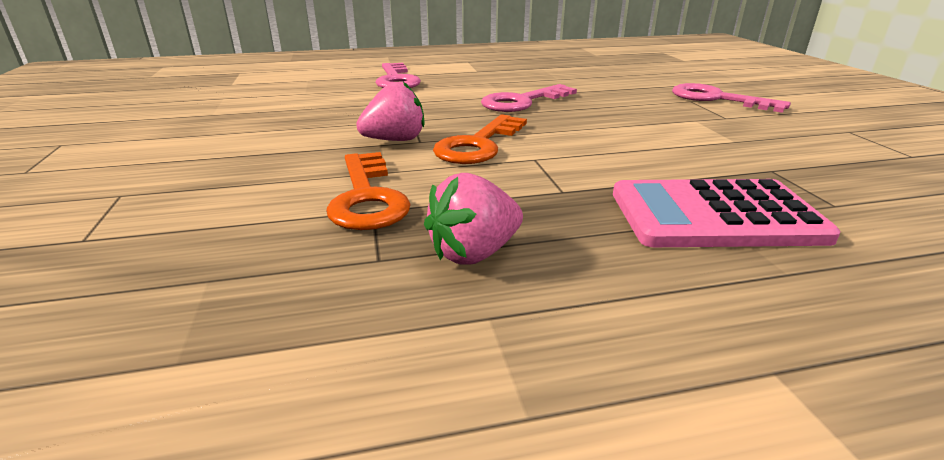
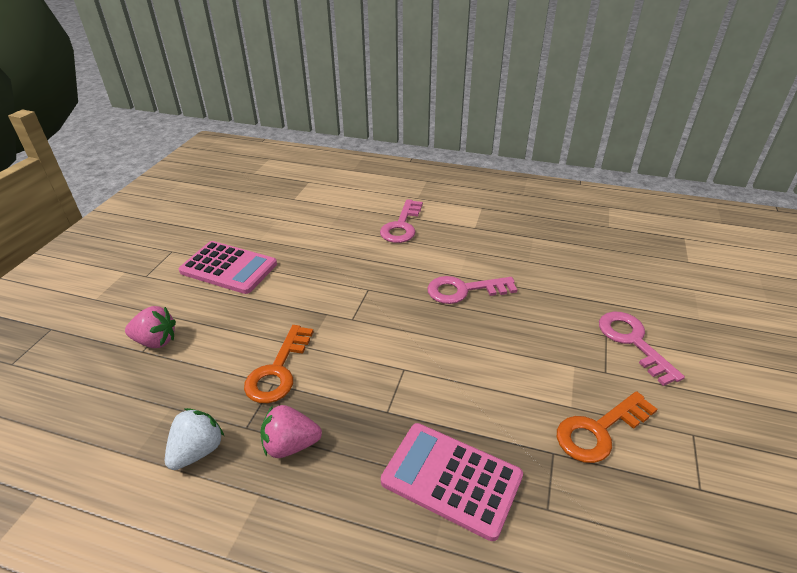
camera: 30 degrees right, 10 degrees up
(184, 139) = (228, 268): none -> pink calculator
(318, 309) = (198, 451): none -> white strawberry
(395, 140) = (338, 313): pink strawberry -> pink strawberry (156, 341)
(478, 145) = (383, 338): orange key -> orange key (599, 431)

